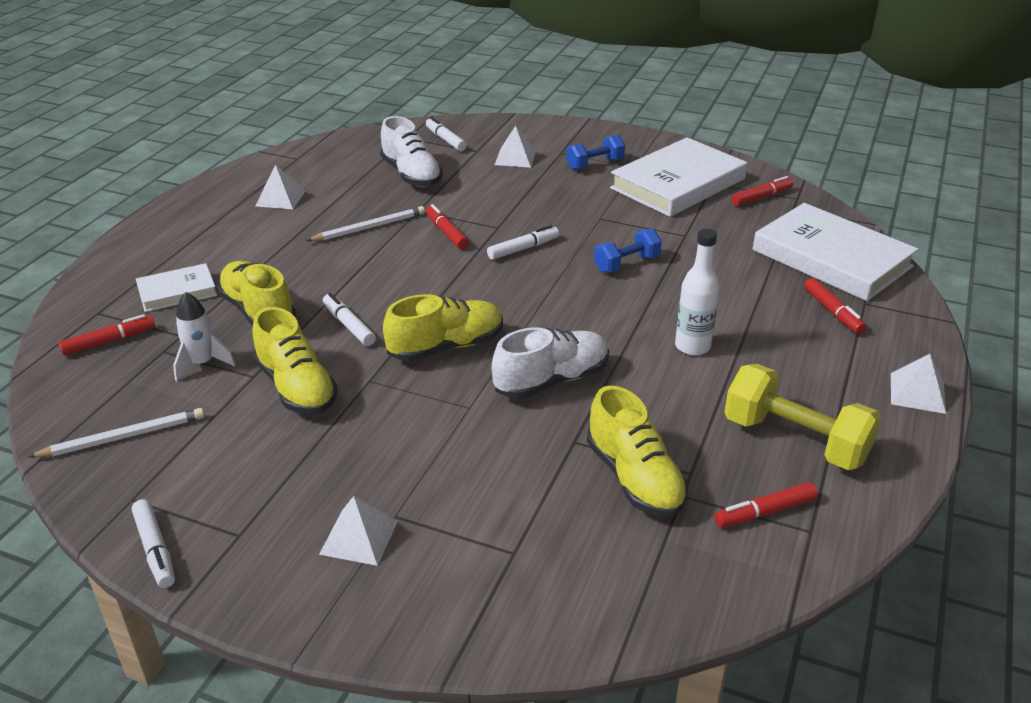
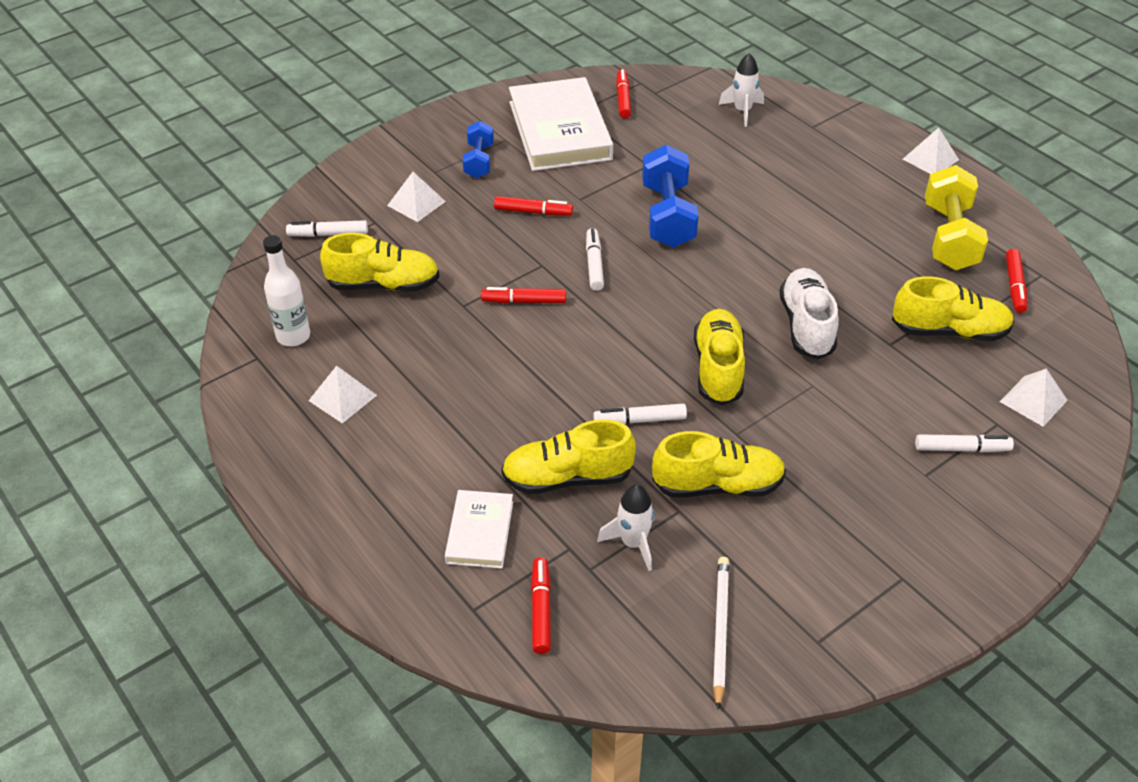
camera: 60 degrees left, 10 degrees up
(155, 549) = (895, 638): white marker -> white marker (962, 449)
(359, 537) = (941, 504): white pyramid -> white pyramid (1033, 401)
(369, 227) = (468, 350): white pencil -> none
(411, 175) = (383, 284): white shoe -> yellow shoe
(626, 264) = (667, 216): blue dumbbell -> blue dumbbell, size x1.67
(692, 346) = (810, 233): white bottle -> white bottle (293, 336)
(795, 440) = (949, 237): yellow dumbbell -> yellow dumbbell turned 60 degrees counterclockwise
(831, 258) = (742, 111): white book -> white rocket
(832, 312) = (813, 146): red marker -> red marker (533, 212)

